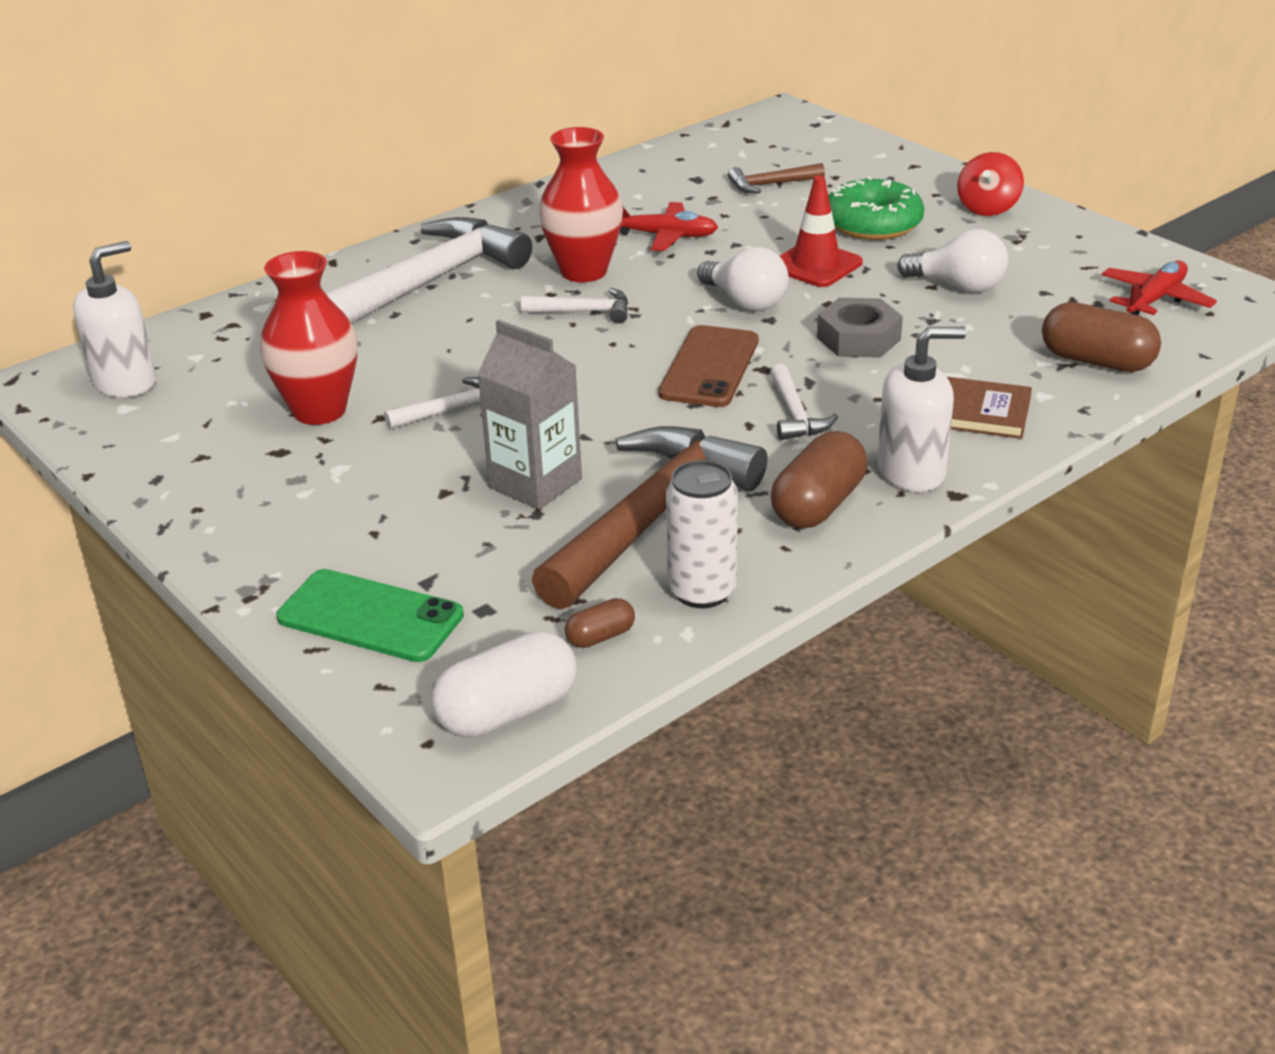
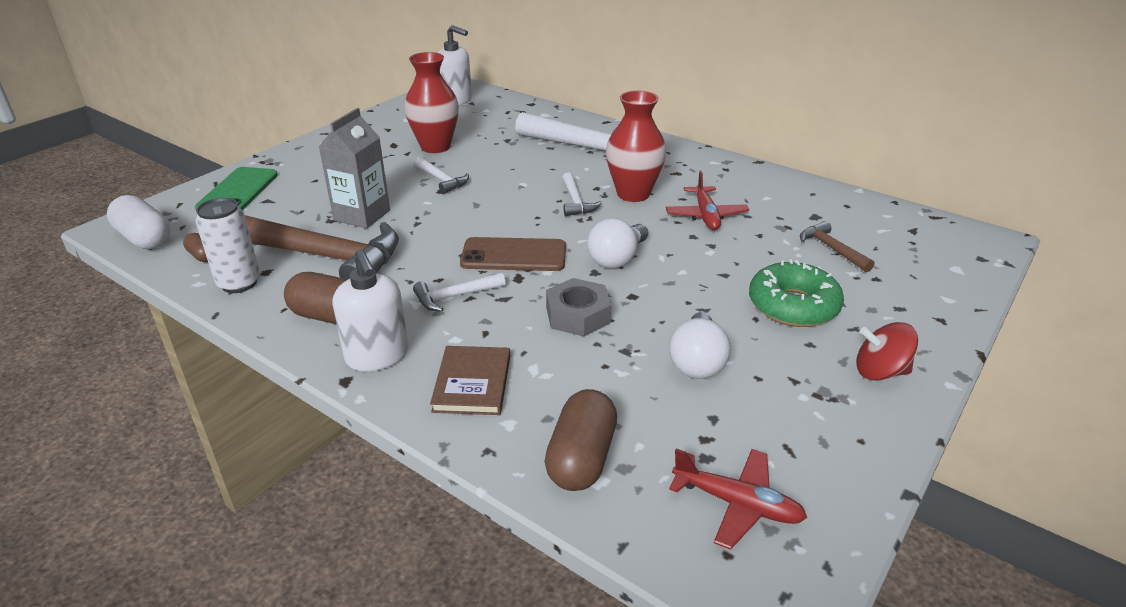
camera: 75 degrees right, 0 degrees up
(815, 265) = (696, 284): red traffic cone -> none

